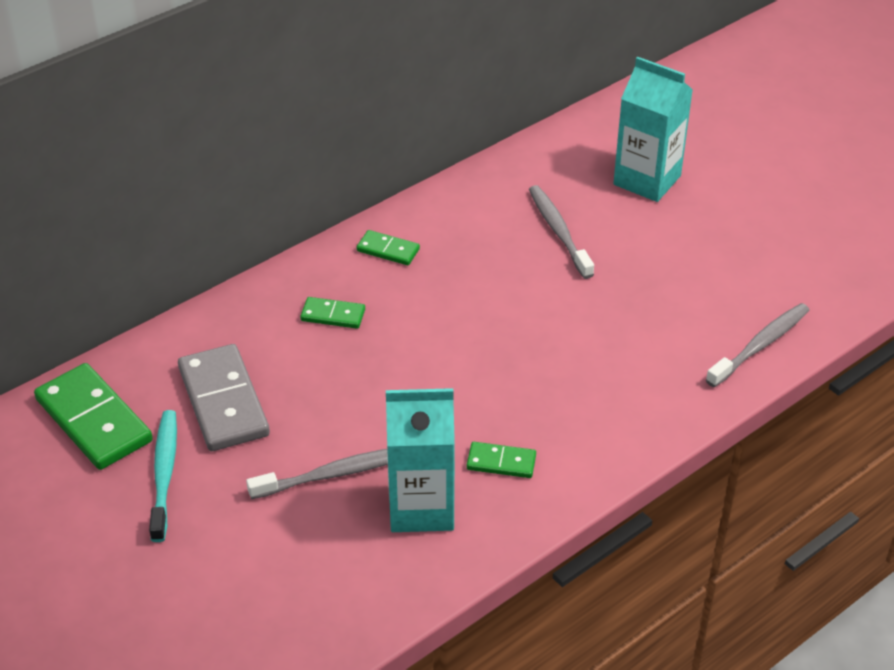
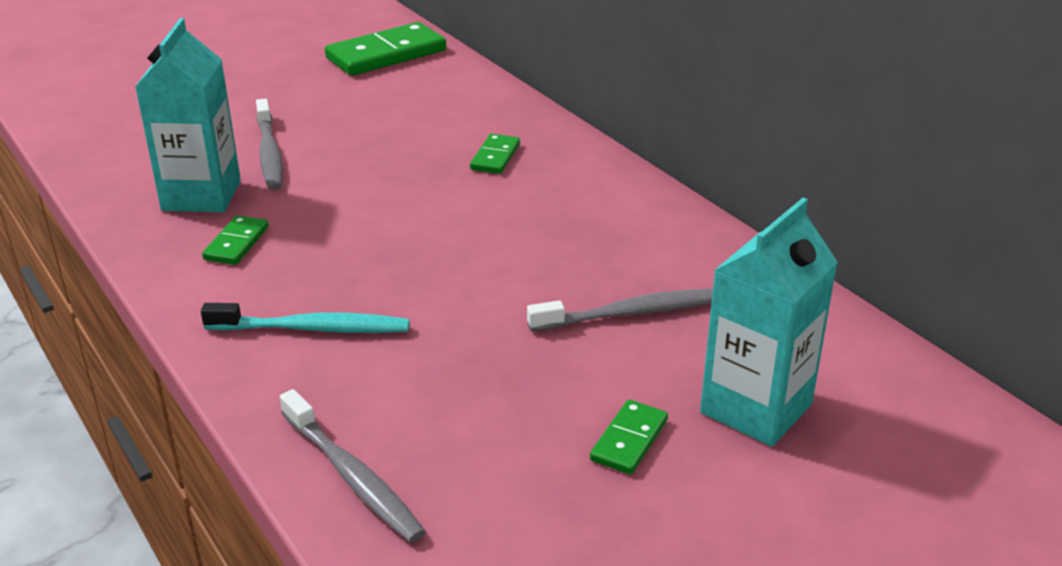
camera: 95 degrees right, 10 degrees down
(164, 473) = (310, 82): turquoise toothbrush -> turquoise toothbrush (312, 329)
(223, 402) = (388, 104): grey domino -> none
(388, 250) = (600, 190): green domino -> green domino (629, 440)

